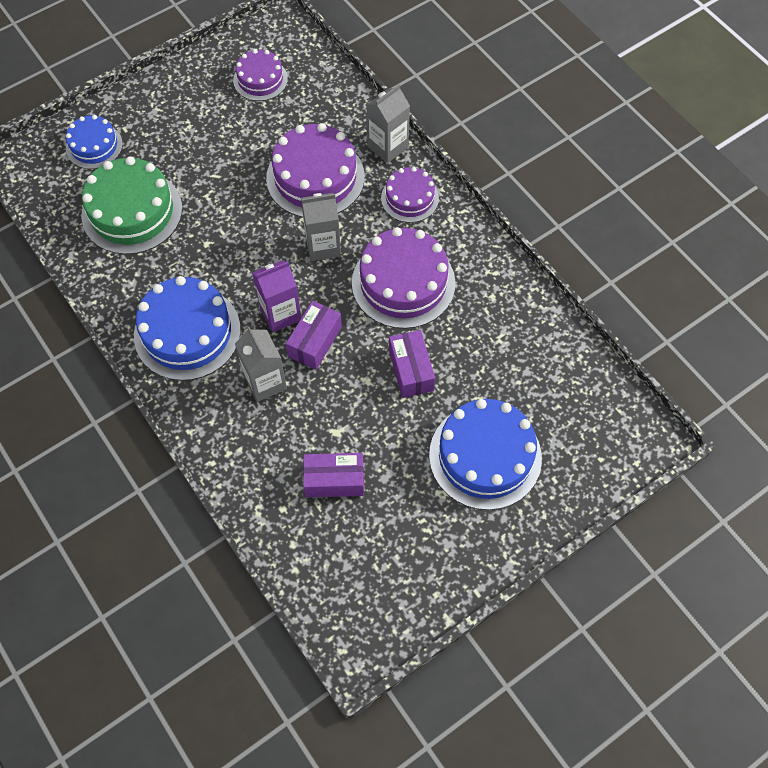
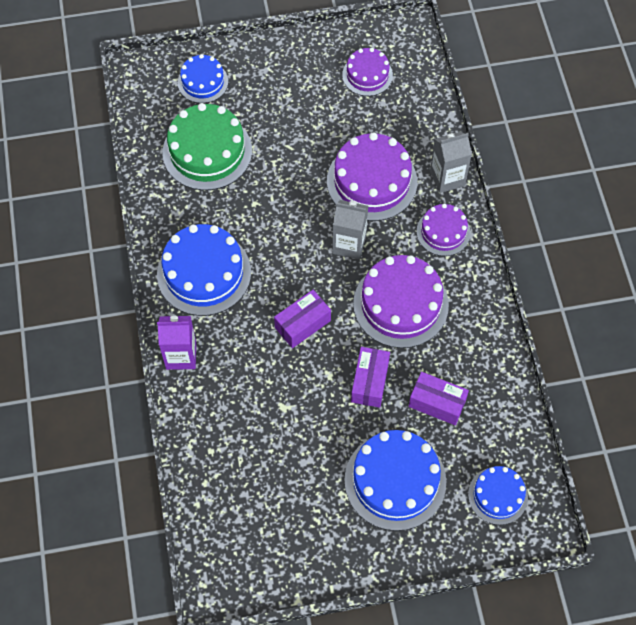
camera: 25 degrees right, 0 degrees up
(265, 382) = (246, 341): grey carton -> none
(280, 314) = (286, 288): purple carton -> purple carton (181, 355)
(334, 480) = (262, 446): purple box -> purple box (437, 403)
(591, 426) = (498, 495): none -> blue cake

